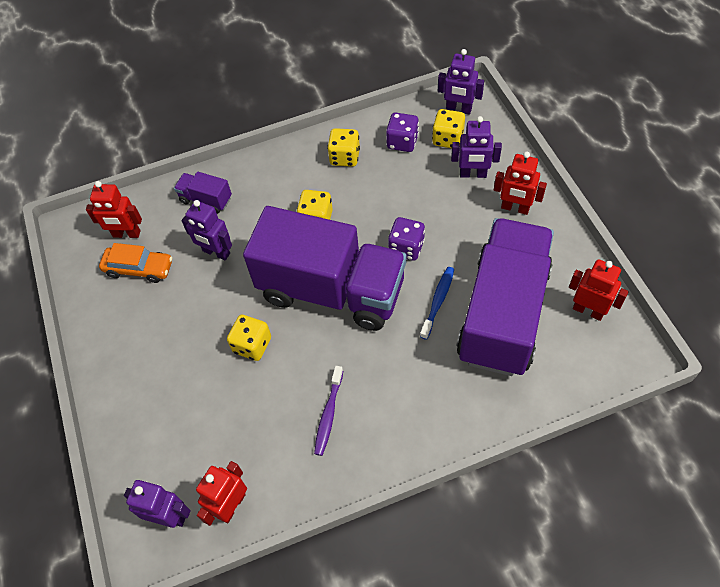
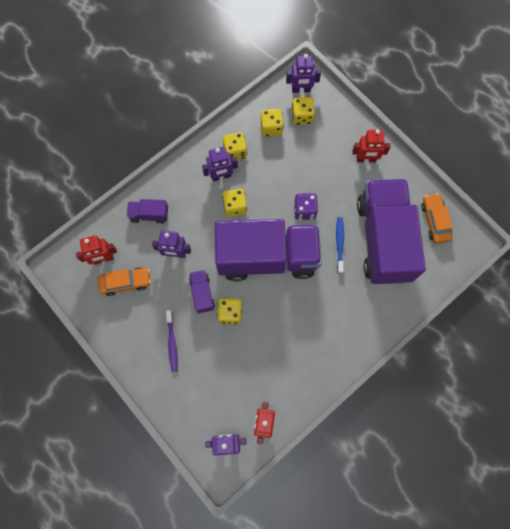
camera: 25 degrees left, 15 degrees up
(227, 310) = (202, 293): none -> purple truck
(328, 414) = (299, 344): purple toothbrush -> purple toothbrush (172, 343)
(402, 142) = (271, 128): purple dice -> yellow dice
(473, 174) = (329, 140): purple robot -> purple robot (221, 176)
(588, 310) = (435, 221): red robot -> orange car

